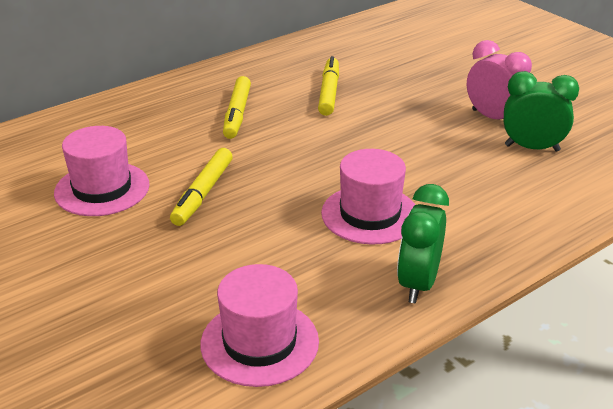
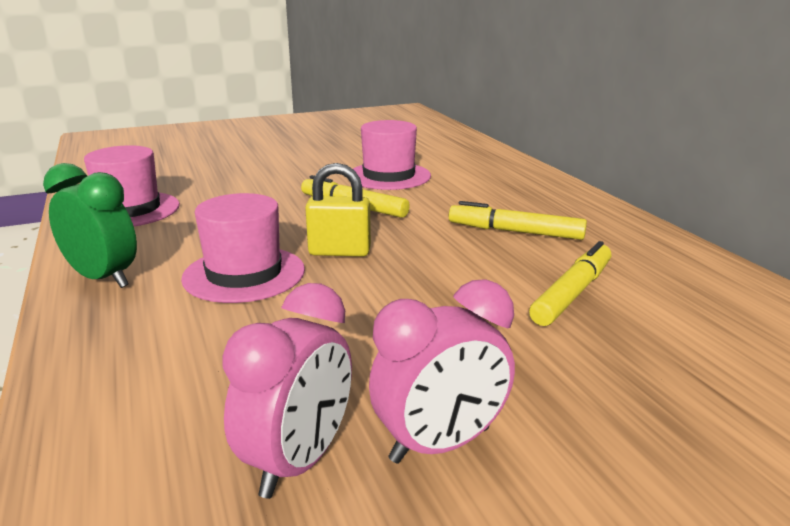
camera: 105 degrees right, 10 degrees down
(308, 181) = (339, 252): none -> yellow padlock
(329, 92) = (572, 293): yellow marker -> yellow marker turned 75 degrees counterclockwise
(532, 148) = (298, 462): green clock -> pink clock

